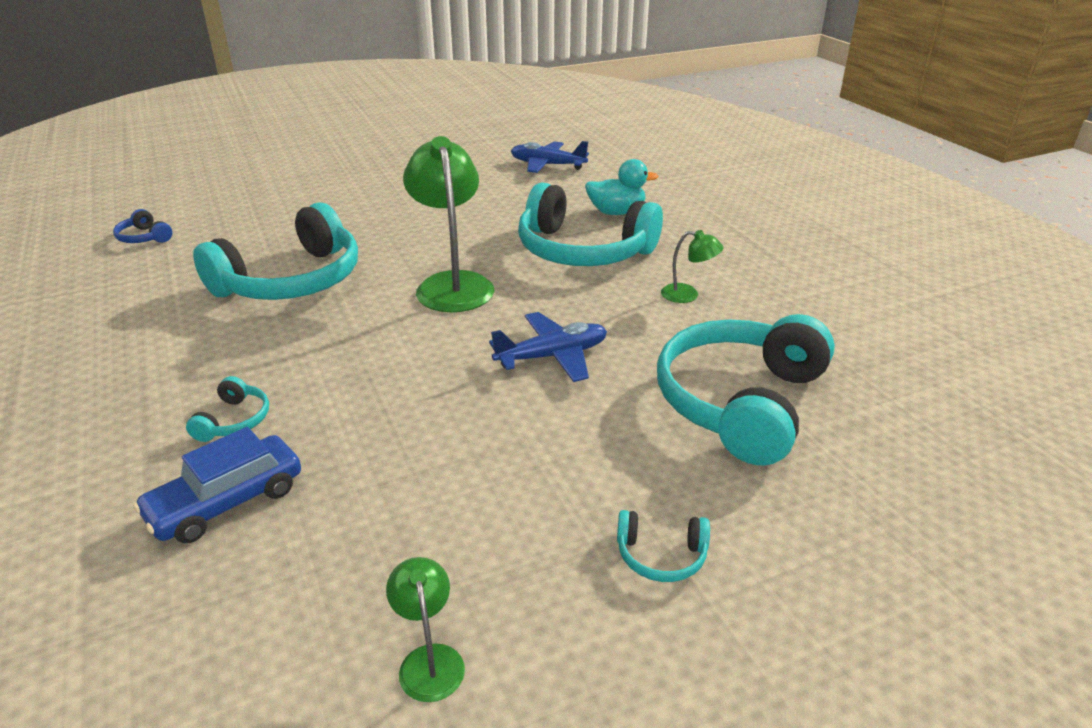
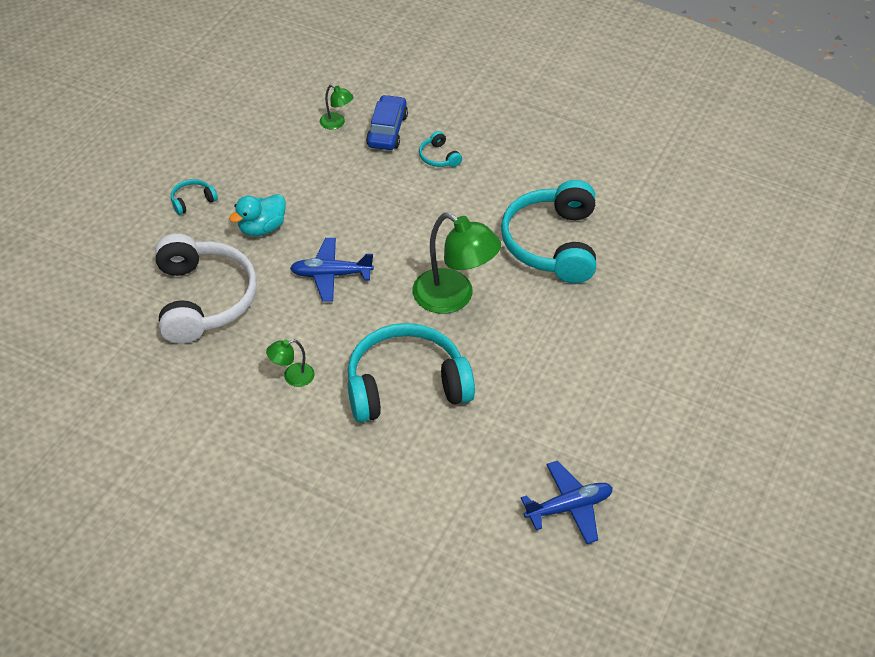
camera: 140 degrees right, 15 degrees up
(144, 237) = (704, 222): blue headphones -> none
(429, 660) = (248, 129): green lamp -> green lamp (336, 123)
(552, 356) = (331, 275): blue plane -> blue plane turned 60 degrees clockwise
(616, 212) = (428, 457): turquoise duck -> turquoise duck (262, 228)
(741, 402) = (203, 299): turquoise headphones -> white headphones

